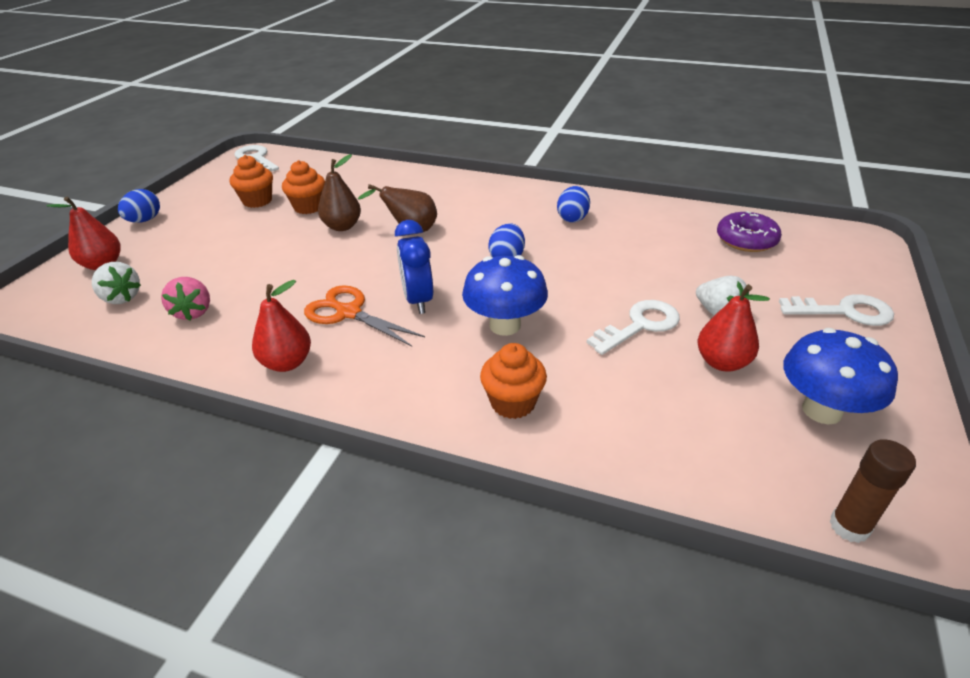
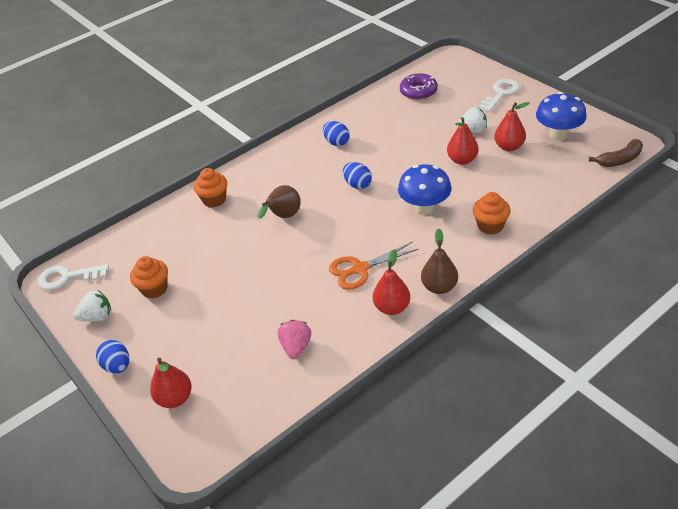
camera: 55 degrees left, 5 degrees up
(121, 298) = (240, 388): white strawberry -> white strawberry (97, 317)
(193, 312) = (296, 347): pink strawberry -> pink strawberry turned 105 degrees counterclockwise
(308, 207) = (196, 261): orange cupcake -> orange cupcake (214, 200)
(342, 226) = (245, 249): brown pear -> brown pear (439, 287)
(418, 300) = (372, 235): blue clock -> none
(640, 325) = (462, 160): white key -> red pear
(849, 526) = (620, 160): brown glue stick -> brown banana

